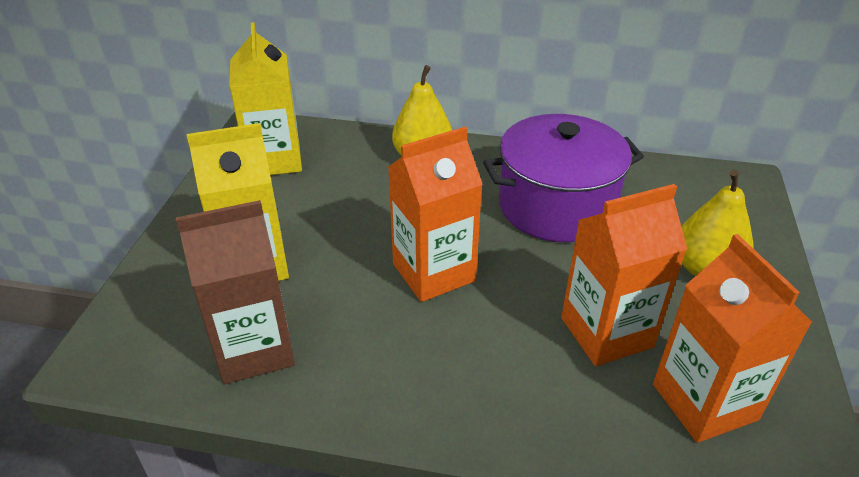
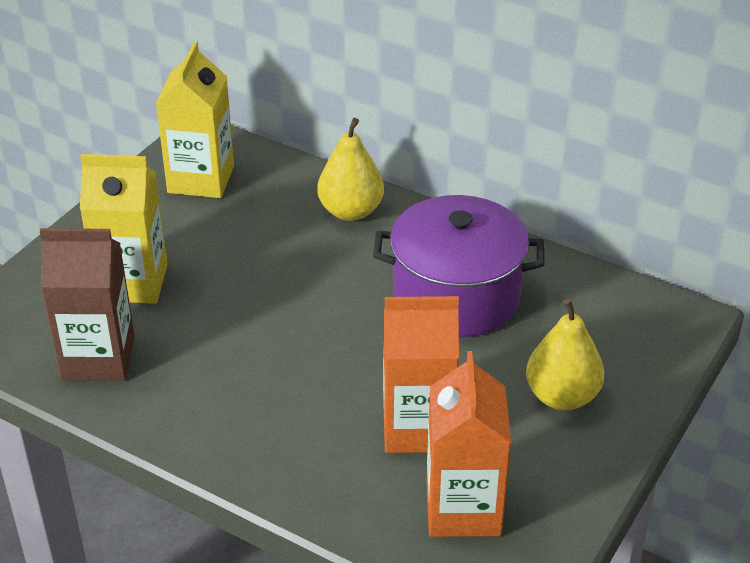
camera: 20 degrees right, 0 degrees up
(433, 272) = (292, 331): orange carton -> none

